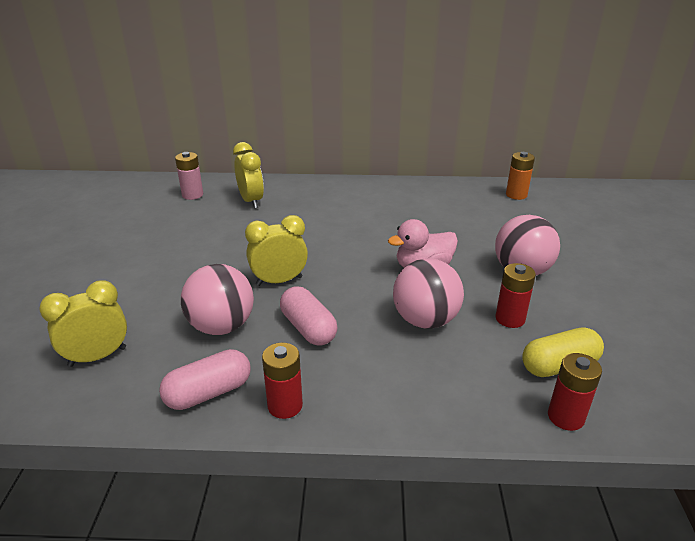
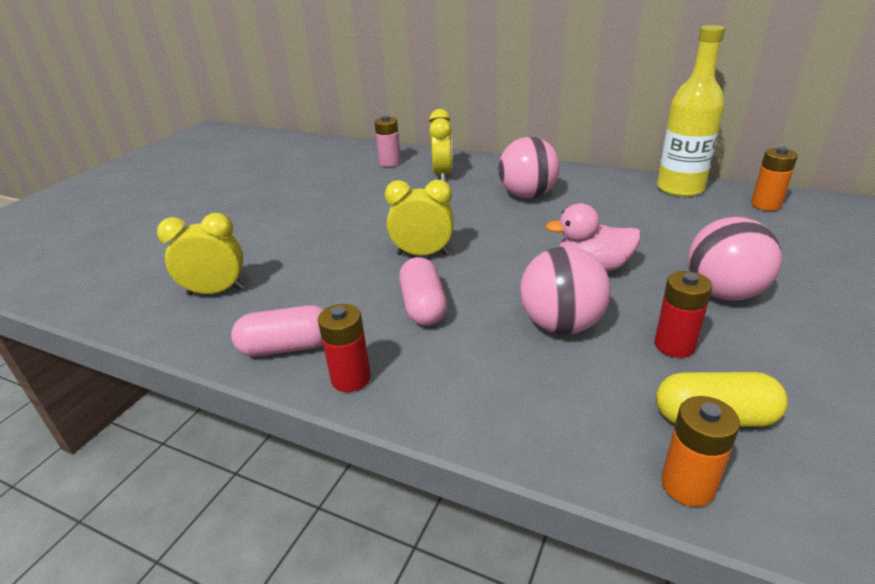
camera: 25 degrees right, 0 degrees up
(222, 326) = (339, 287): pink ball -> pink ball (527, 195)
(452, 189) = (680, 188): none -> yellow bottle
(565, 417) = (687, 485): red battery -> orange battery

